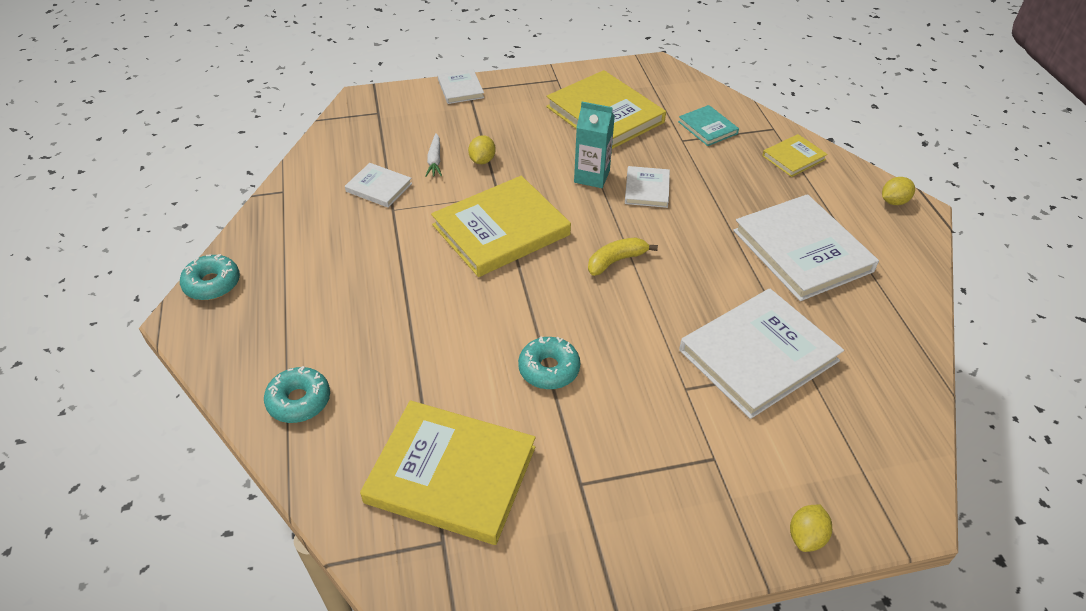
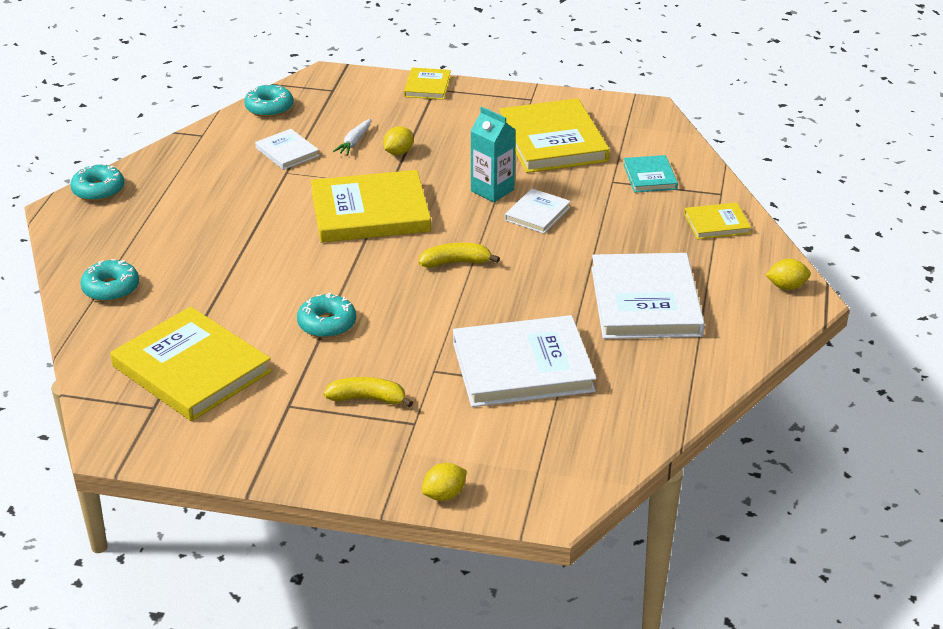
camera: 25 degrees right, 10 degrees down
(330, 145) = (269, 108): none -> turquoise donut
(460, 88) = (427, 86): white book -> yellow book
(650, 445) = (368, 399): none -> yellow banana

